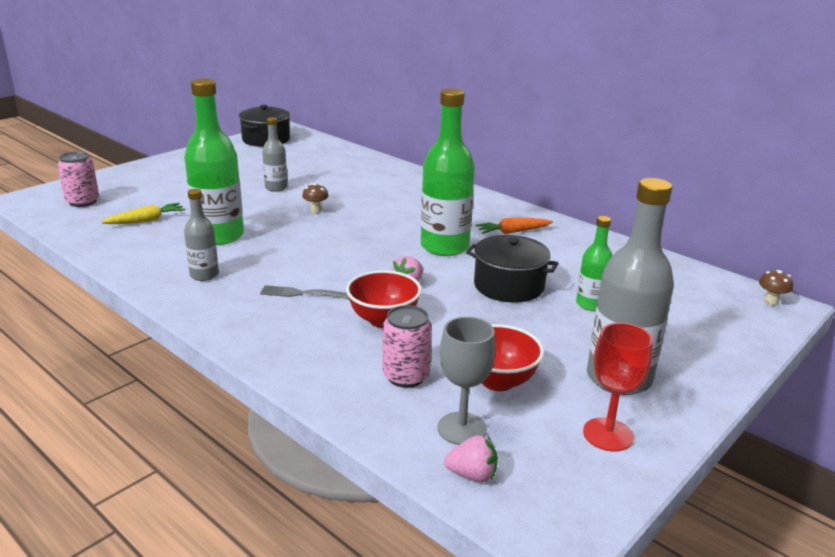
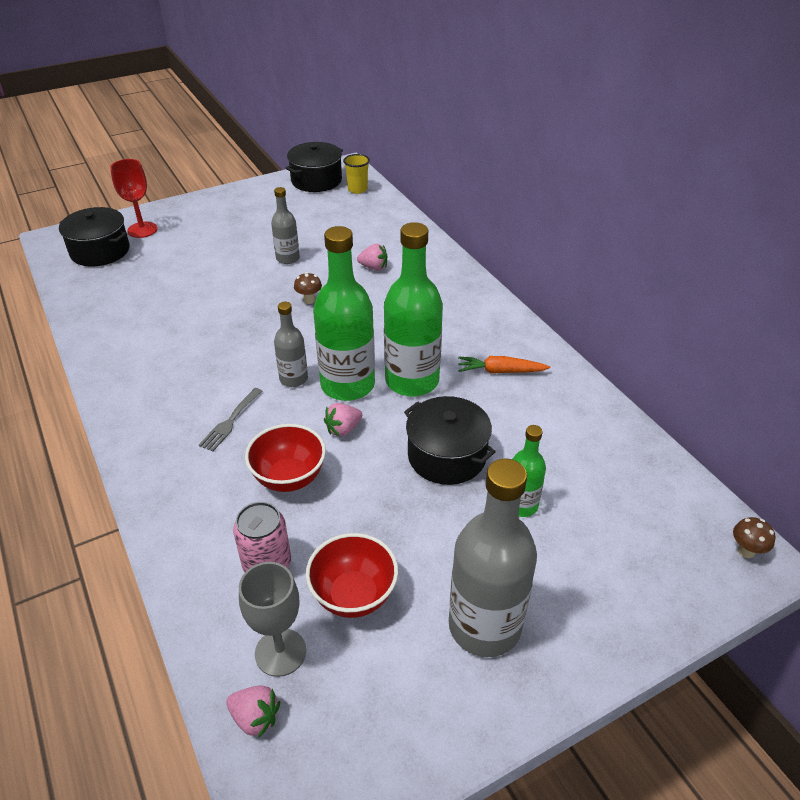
camera: 20 degrees right, 15 degrees up
(83, 202) = (100, 251): pink can -> black pot
(146, 221) = (142, 288): yellow carrot -> none
(204, 275) = (156, 376): grey bottle -> grey bottle (293, 379)
(219, 236) = (197, 322): green bottle -> green bottle (347, 385)
(300, 293) = (230, 422): grey fork -> grey fork turned 90 degrees counterclockwise
(308, 142) = (357, 189): none -> yellow cup
(358, 185) = (373, 267): none -> pink strawberry
(608, 434) = (422, 705): red goblet -> red goblet (142, 230)

